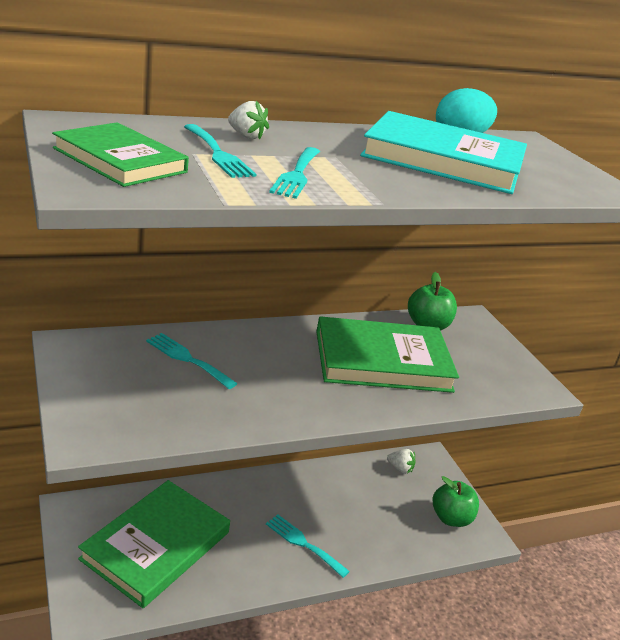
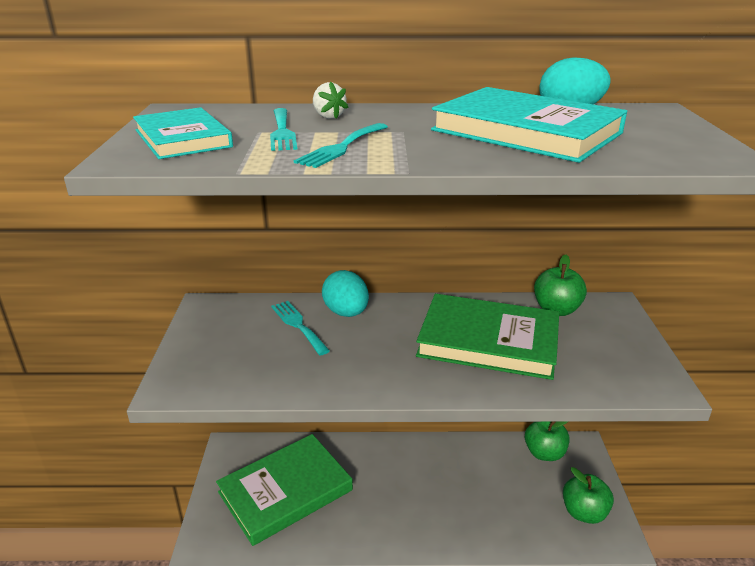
camera: 25 degrees right, 0 degrees up
(120, 160) = (182, 138): green book -> turquoise book
(231, 342) = (346, 313): none -> turquoise egg
(303, 543) = (419, 512): turquoise fork -> none
(400, 469) = (544, 453): white strawberry -> green apple

